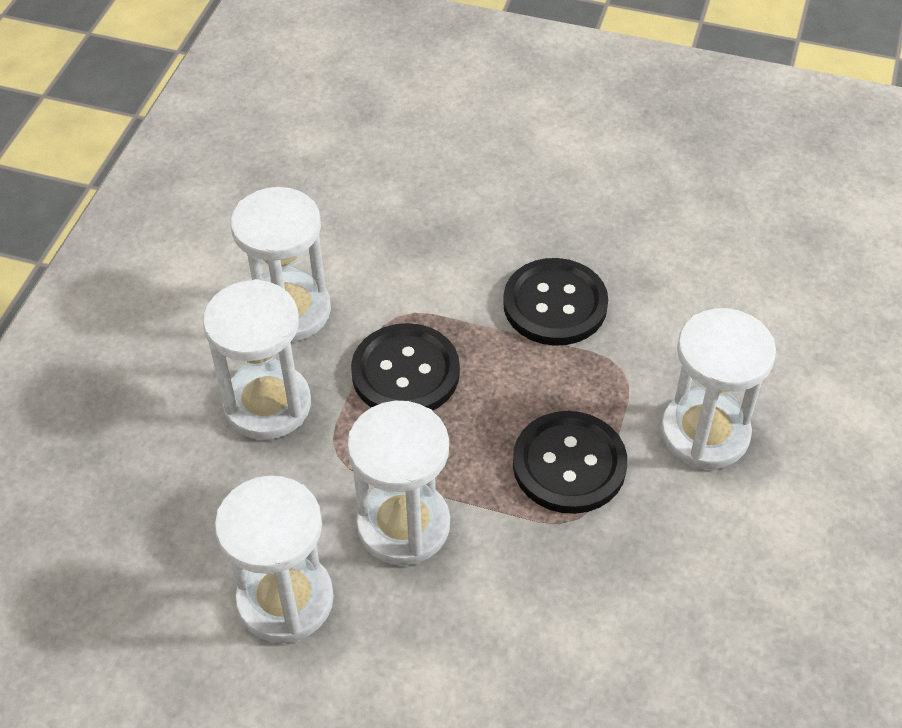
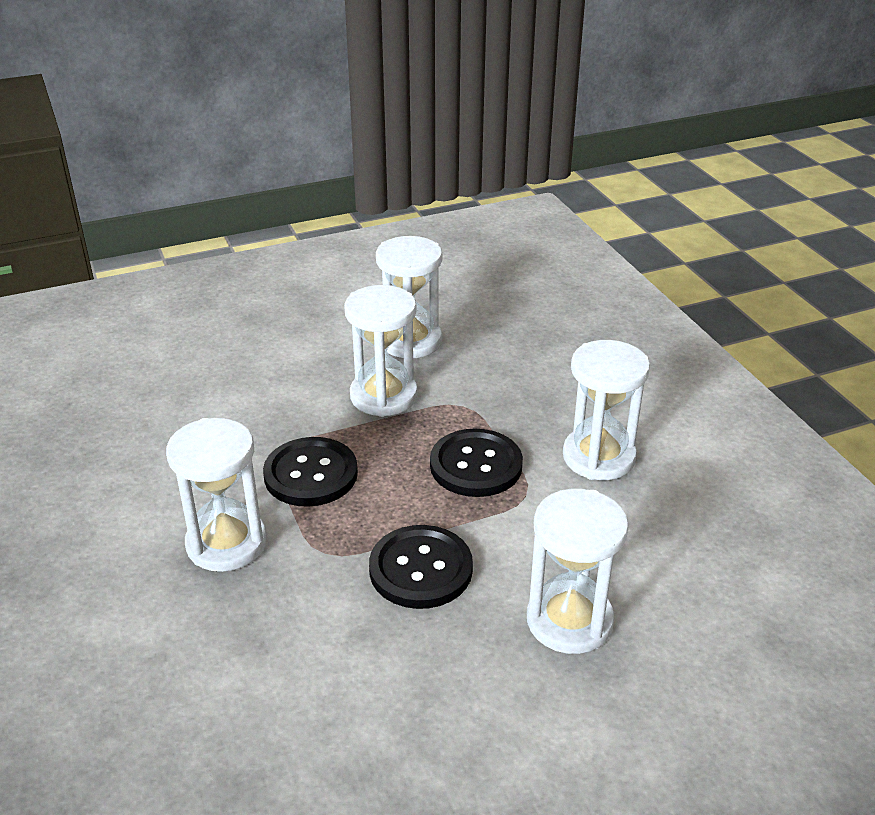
camera: 140 degrees right, 15 degrees down
(267, 405) = (536, 405): white hourglass -> white hourglass (569, 620)

